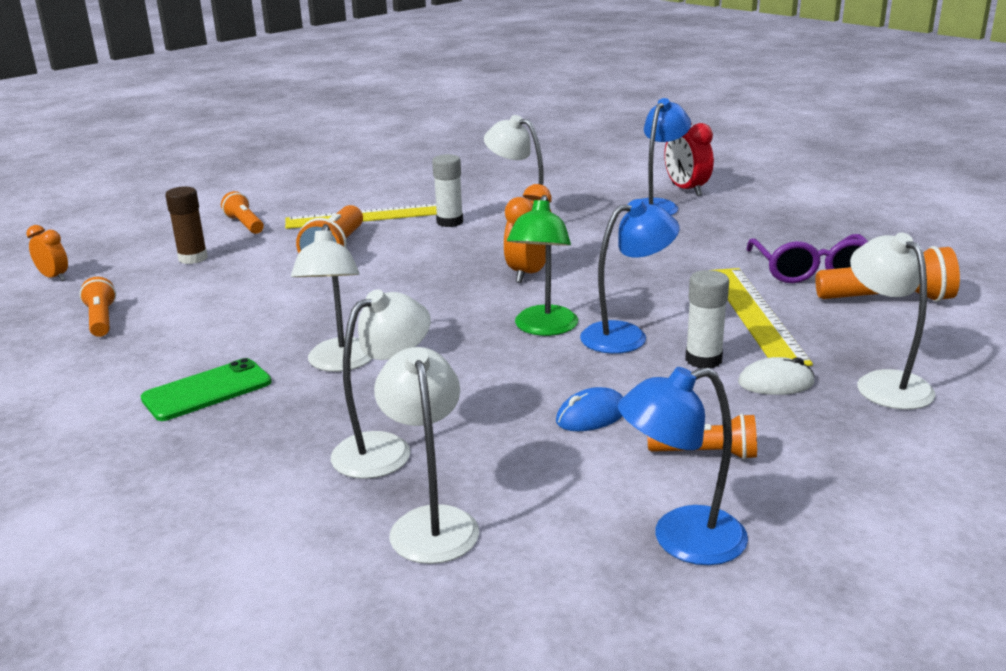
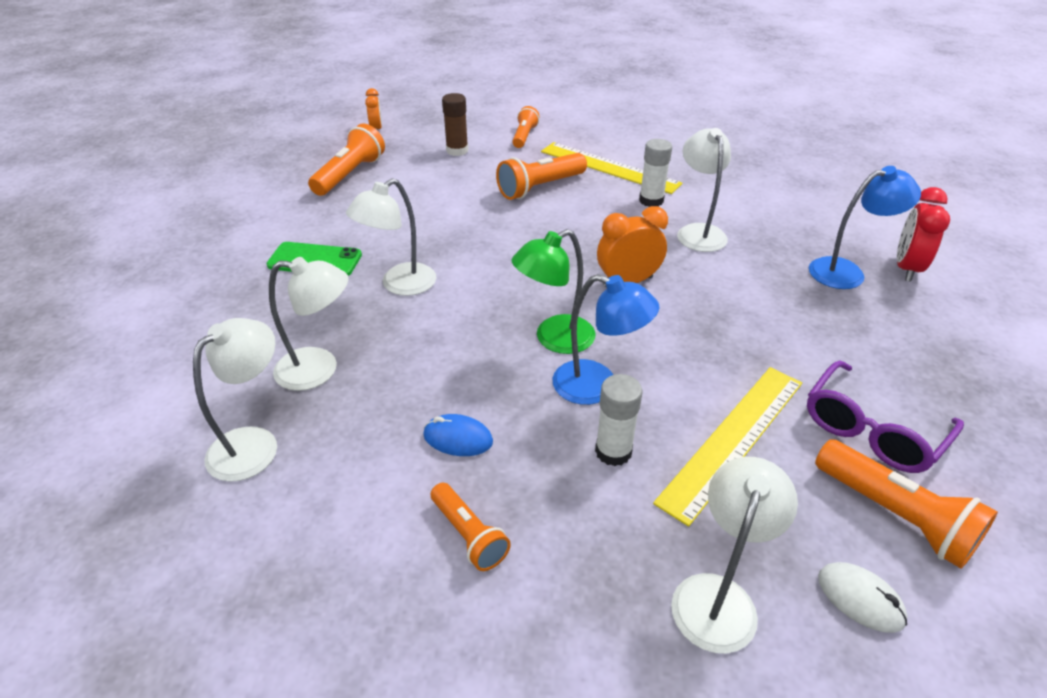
camera: 45 degrees right, 15 degrees up
(101, 320) = (350, 174): orange flashlight -> orange flashlight, size x1.58
(681, 540) = (335, 587): blue lamp -> none
(776, 383) = (628, 518): white mouse -> white mouse (860, 599)

